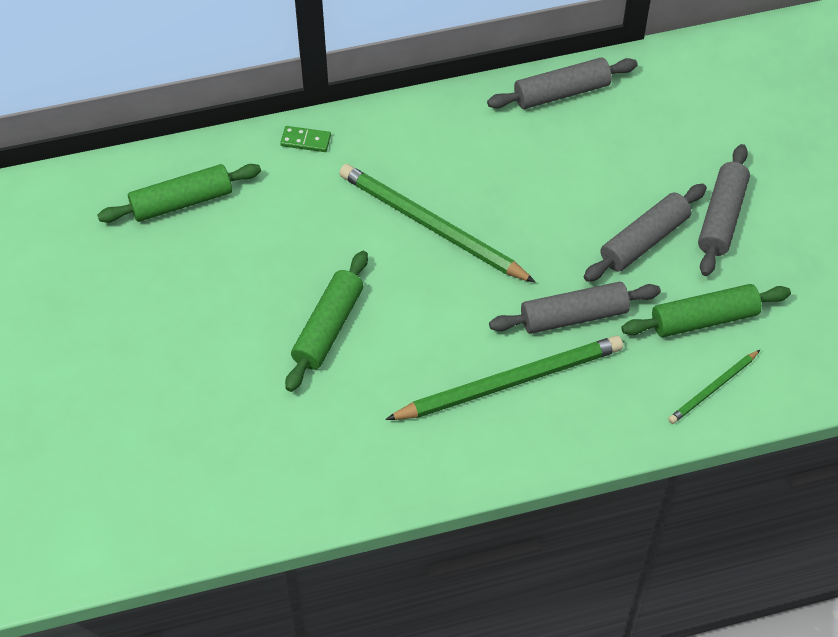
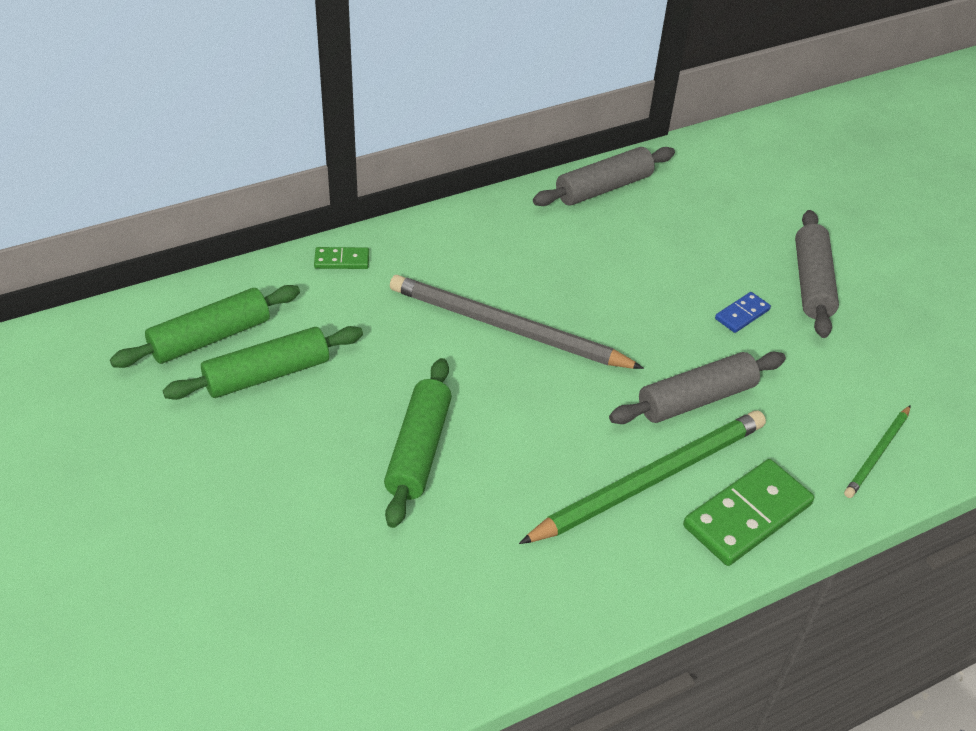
camera: 15 degrees left, 10 degrees down
(431, 226) = (507, 328): green pencil -> grey pencil
(579, 424) = (747, 515): none -> green domino
(644, 241) = (742, 314): grey rolling pin -> blue domino
(704, 319) = (837, 383): green rolling pin -> green rolling pin (267, 375)

